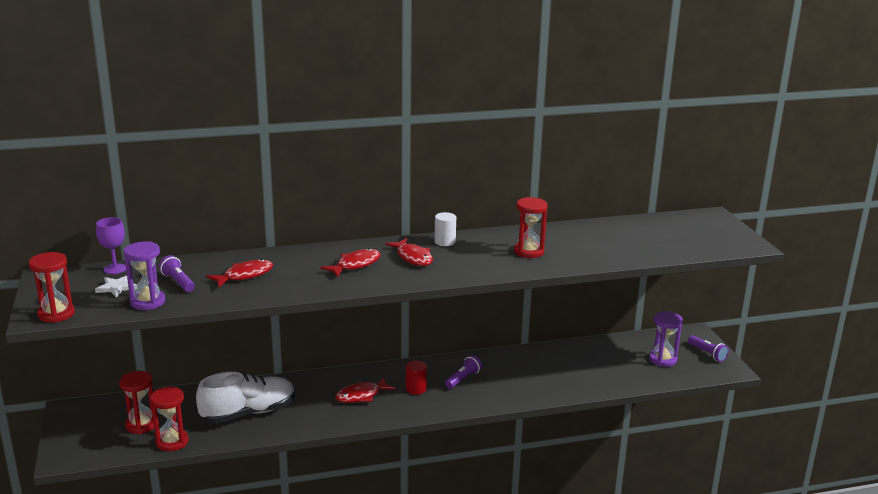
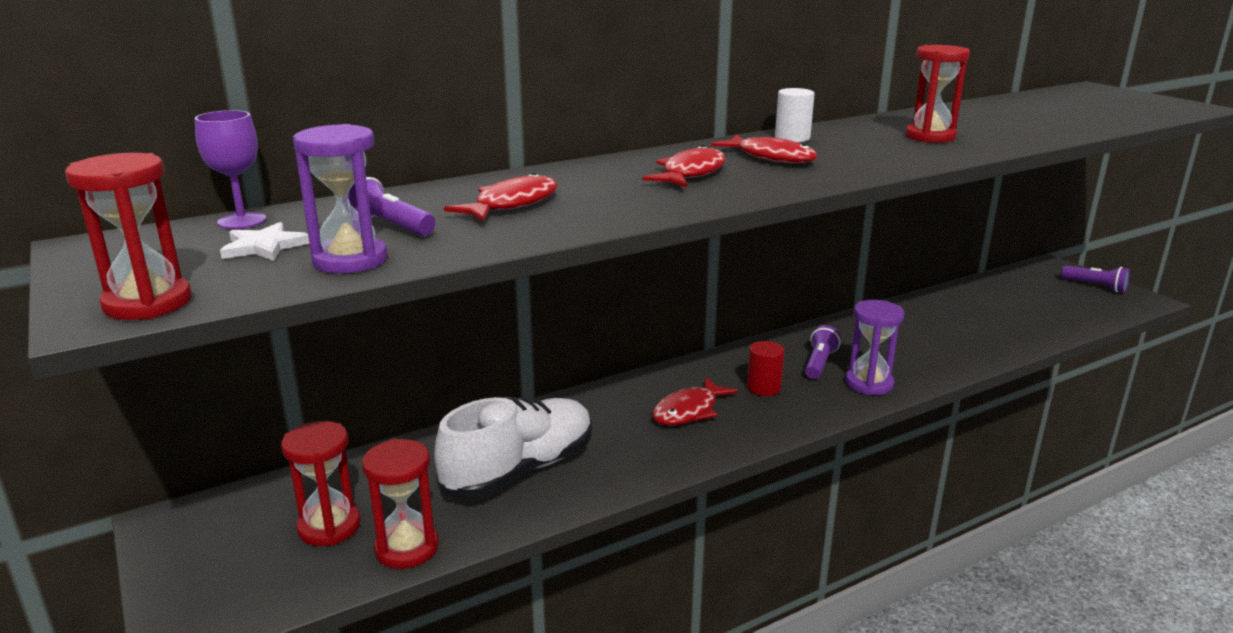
camera: 15 degrees left, 0 degrees up
(663, 359) = (1052, 300): purple hourglass -> purple hourglass (869, 384)

